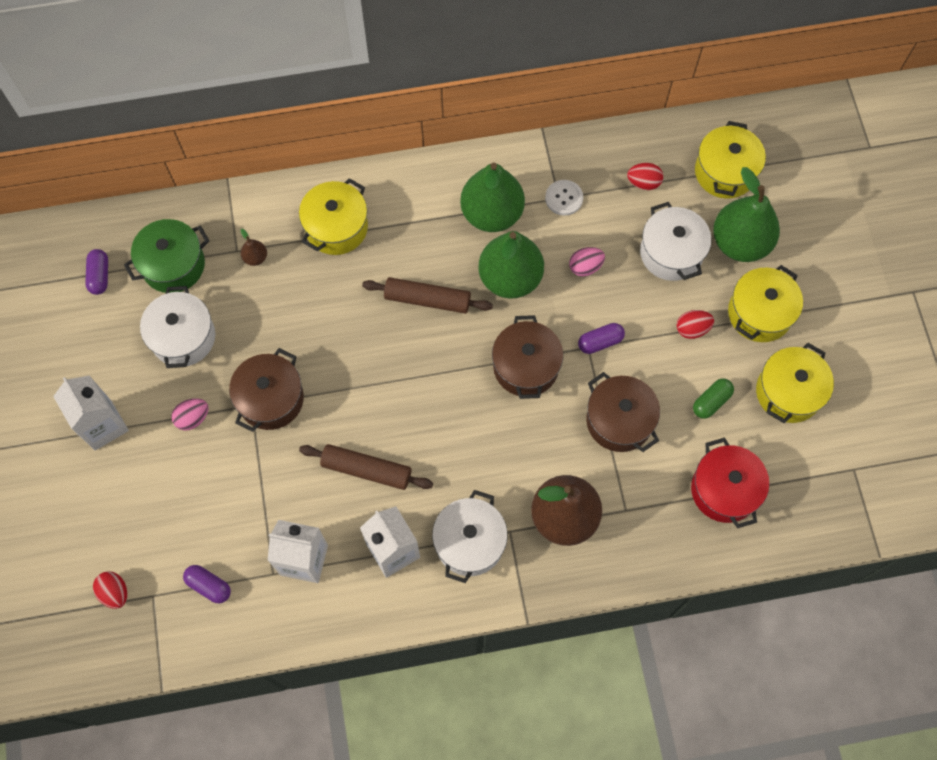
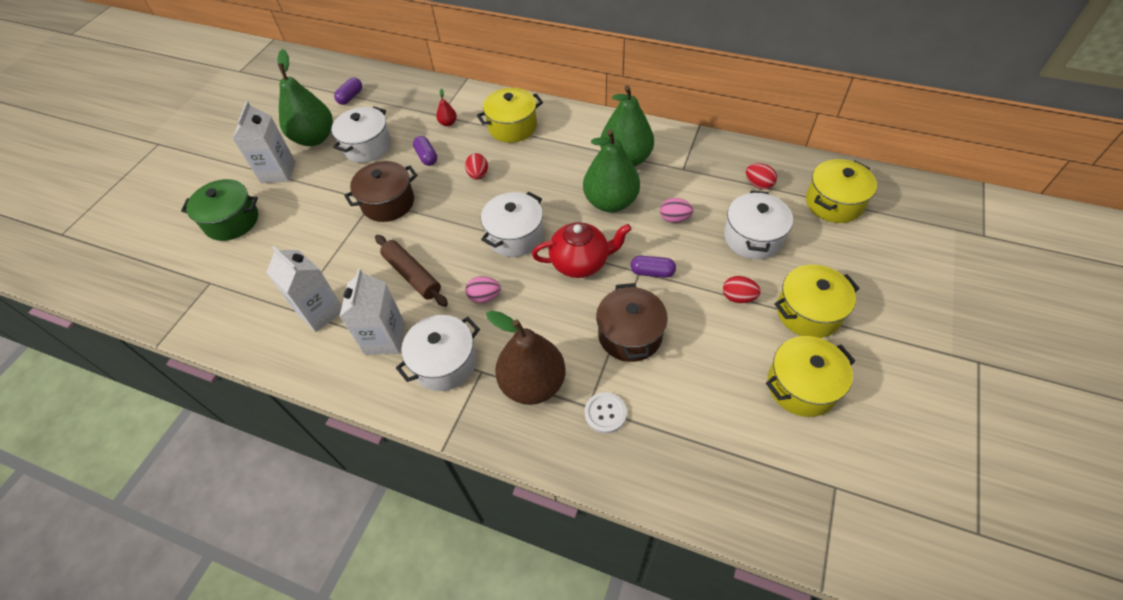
camera: 35 degrees right, 15 degrees down
(115, 592) = (191, 268): red egg -> red egg (478, 175)
(173, 265) = (396, 108): green pot -> green pot (232, 221)
(193, 418) = (331, 192): pink egg -> pink egg (484, 297)
(209, 586) = (247, 295): purple capsule -> purple capsule (427, 157)
(255, 257) = (448, 123): brown pear -> red pear
(427, 299) = (540, 190): brown rolling pin -> none
(439, 369) = (515, 236): none -> white pot
(525, 367) = (580, 262): brown pot -> red teapot
(564, 198) = (687, 170): white button -> white button (605, 413)
(711, 401) = (722, 359): green capsule -> none
(724, 490) = (690, 437): red pot -> none
(740, 243) = (819, 255): green pear -> green pear (314, 138)

